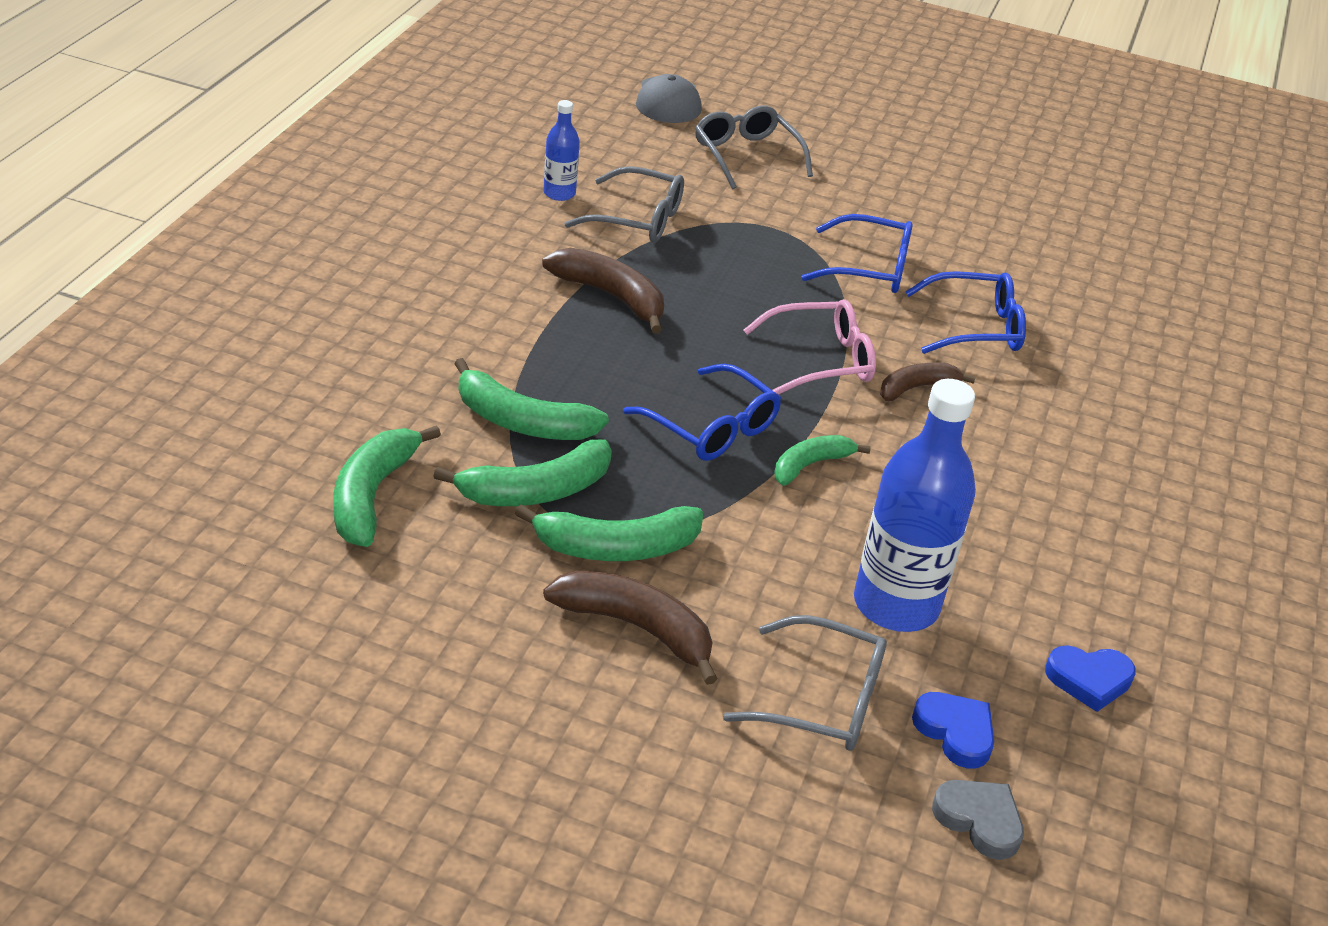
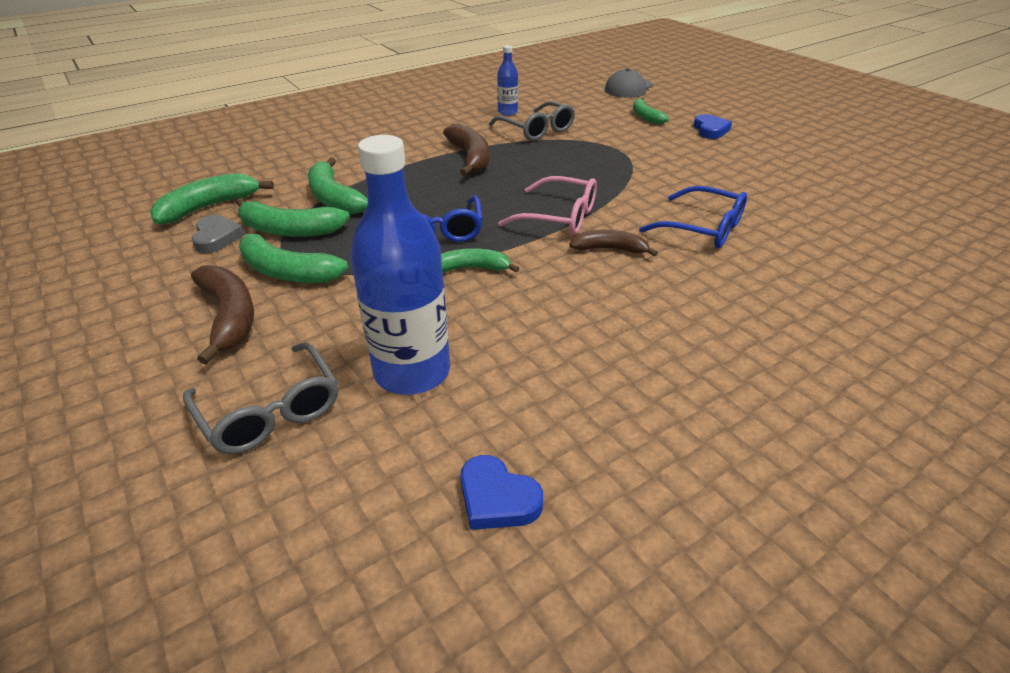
camera: 40 degrees right, 0 degrees up
(746, 156) = (645, 117): grey glasses -> green banana
(869, 268) = (659, 181): blue glasses -> none
(955, 732) = (329, 483): blue heart -> blue heart (710, 130)
(979, 820) = (247, 567): grey heart -> grey heart (217, 237)

